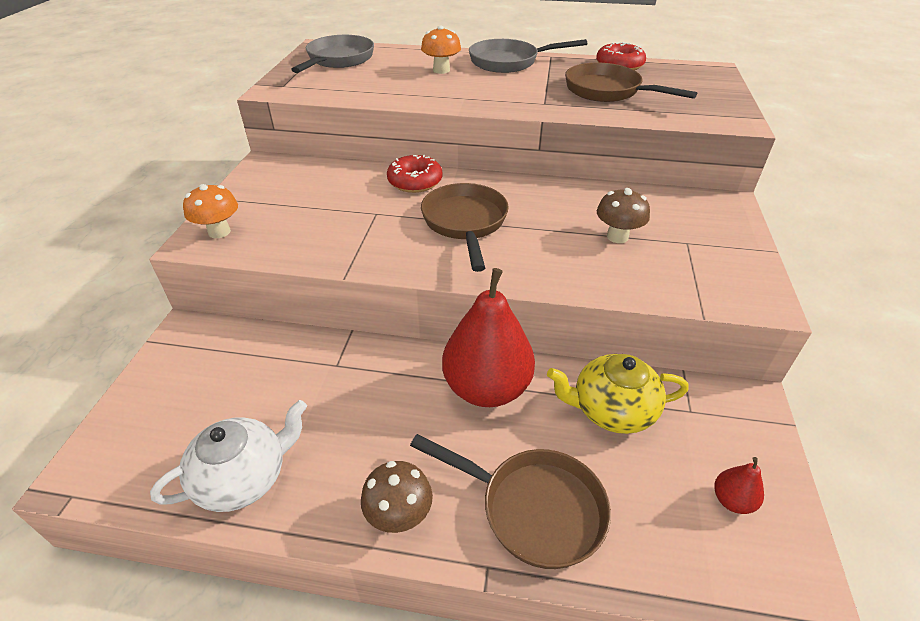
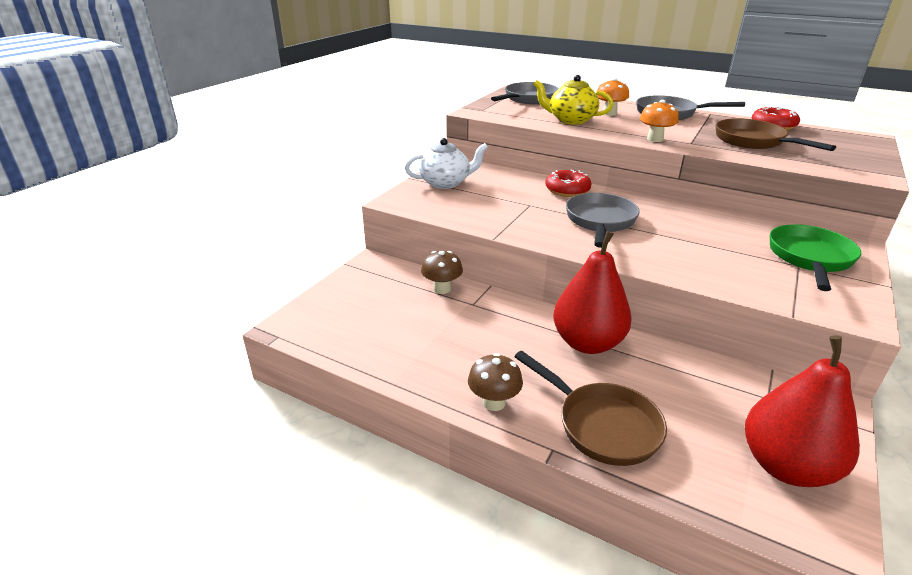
camera: 20 degrees right, 10 degrees down
(219, 232) = (412, 198): orange mushroom -> orange mushroom (655, 139)
(243, 478) = (389, 353): white teapot -> white teapot (445, 183)
(465, 223) = (600, 222): brown pan -> grey pan
(612, 410) = (693, 381): yellow teapot -> yellow teapot (571, 120)
(617, 236) = (732, 251): brown mushroom -> brown mushroom (442, 289)
(694, 230) = (810, 258): none -> green pan
(732, 500) = (785, 466): red pear -> red pear, size x2.38

